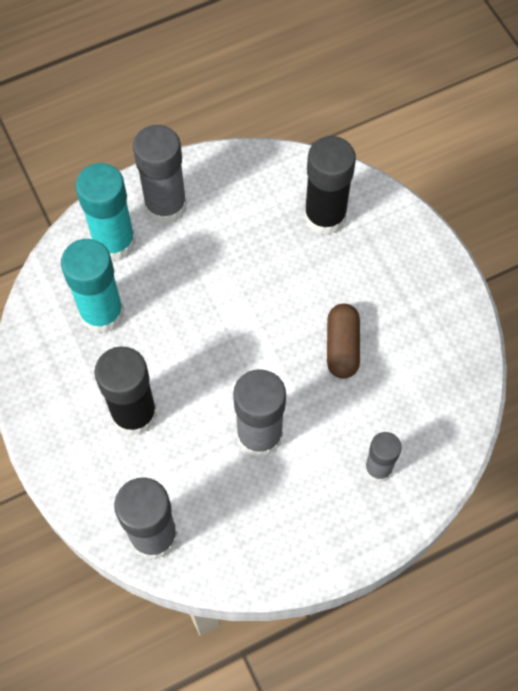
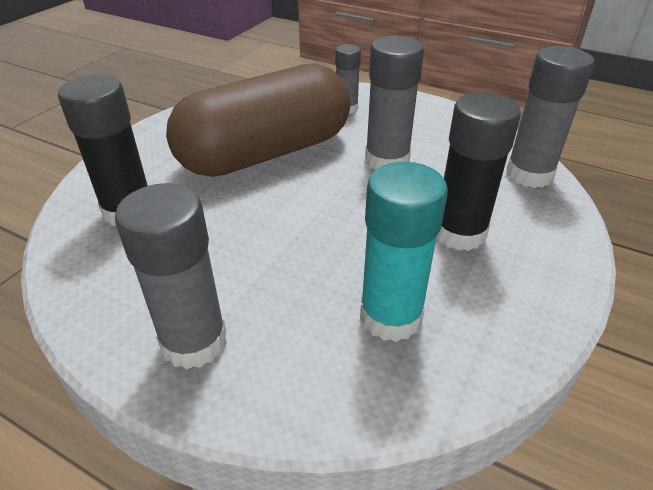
camera: 125 degrees left, 25 degrees down
(114, 242) = (288, 363): turquoise glue stick -> none
(342, 347) = (266, 153): brown capsule -> brown capsule, size x2.45

